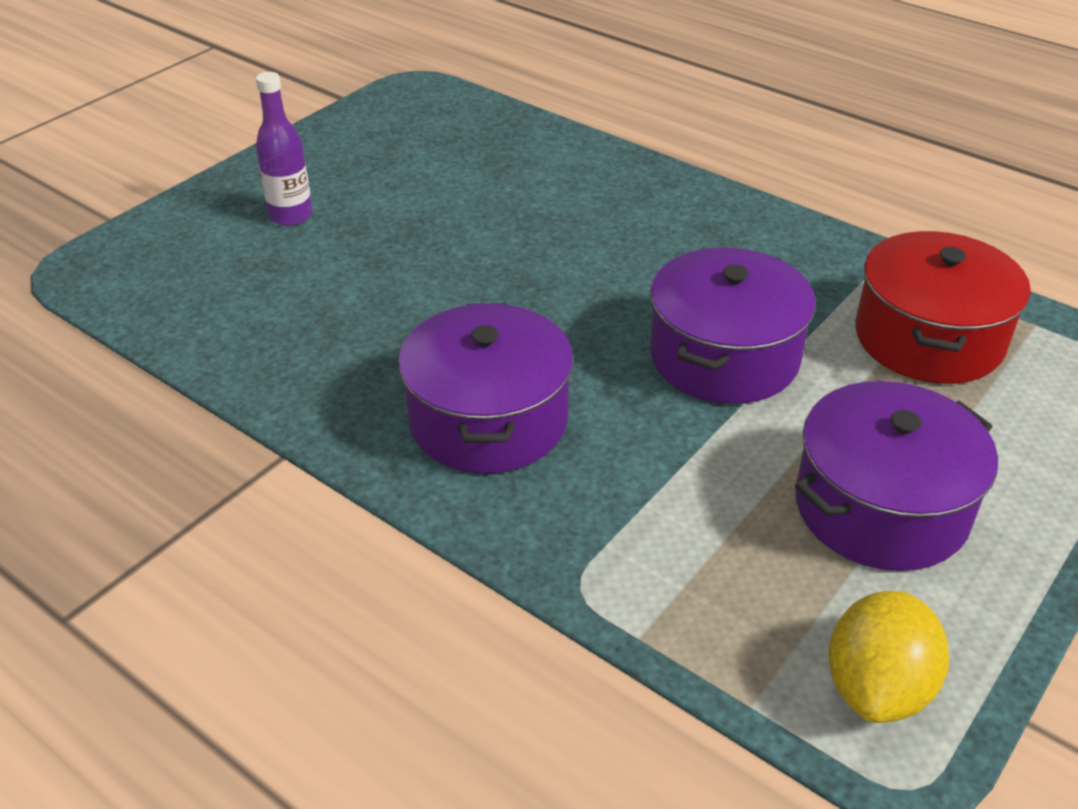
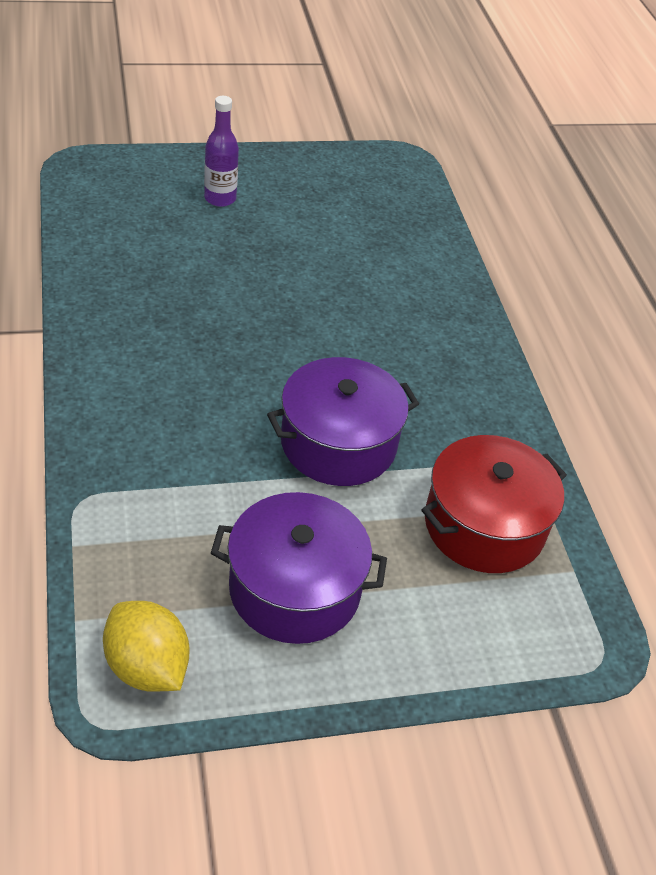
camera: 35 degrees right, 5 degrees up
(488, 420) = (160, 383): purple pot -> none
(877, 687) = (147, 667): yellow lemon -> yellow lemon turned 75 degrees clockwise

